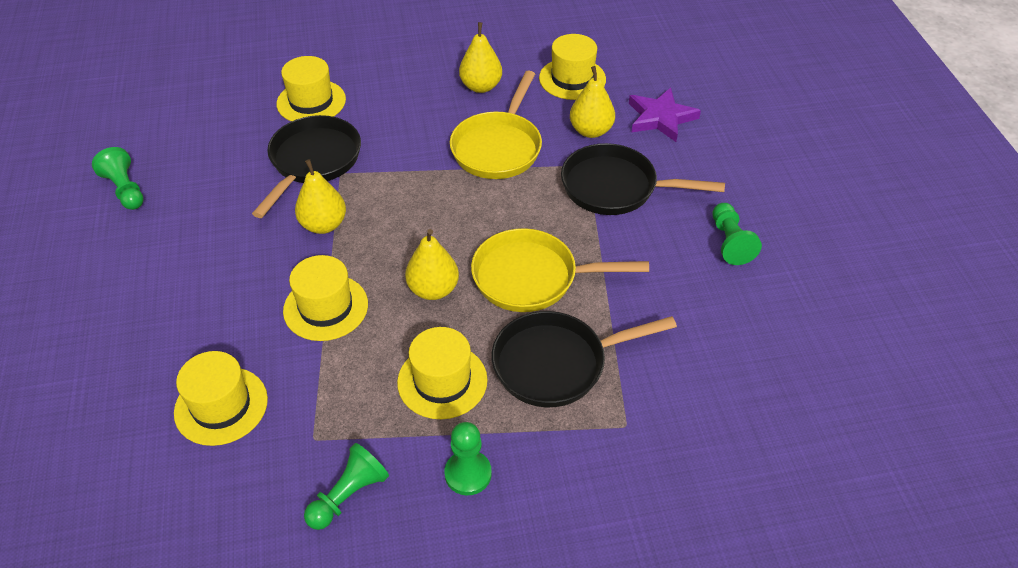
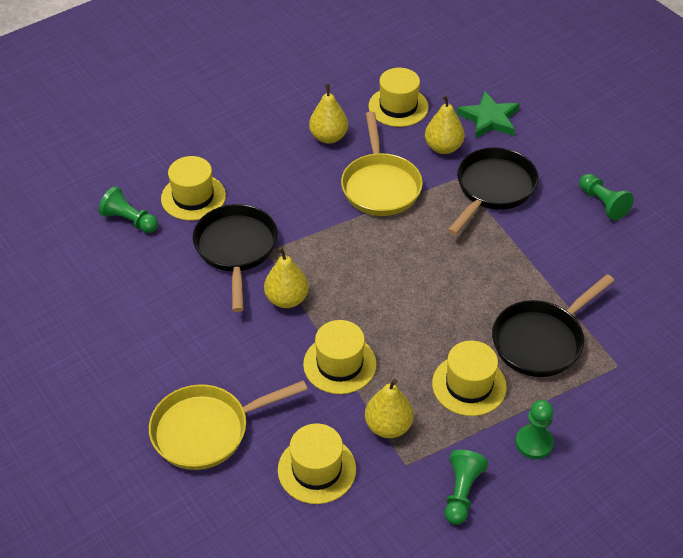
camera: 25 degrees left, 0 degrees up
(125, 190) = (90, 330): green pawn -> green pawn (129, 220)
(433, 289) = (412, 319): yellow pear -> yellow pear (388, 426)
(532, 277) = (479, 282): yellow pan -> yellow pan (206, 430)
(615, 187) = (493, 189): black pan -> black pan turned 135 degrees clockwise
(660, 118) = (489, 119): purple star -> green star

